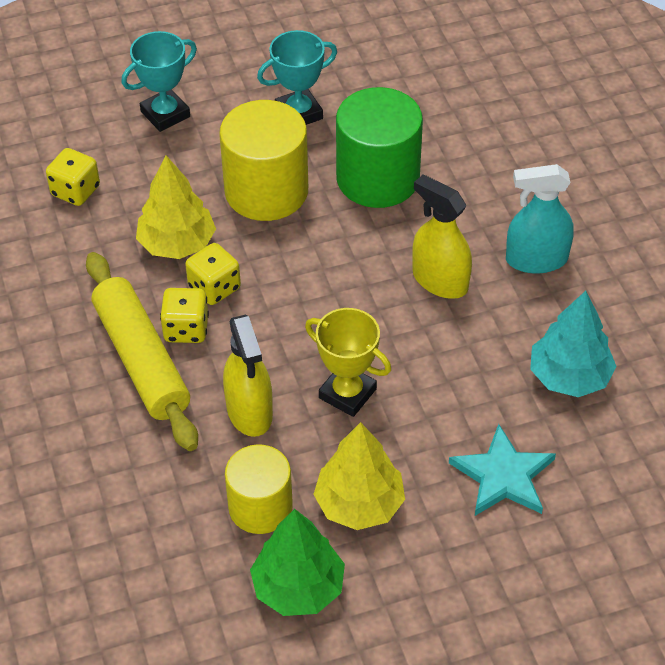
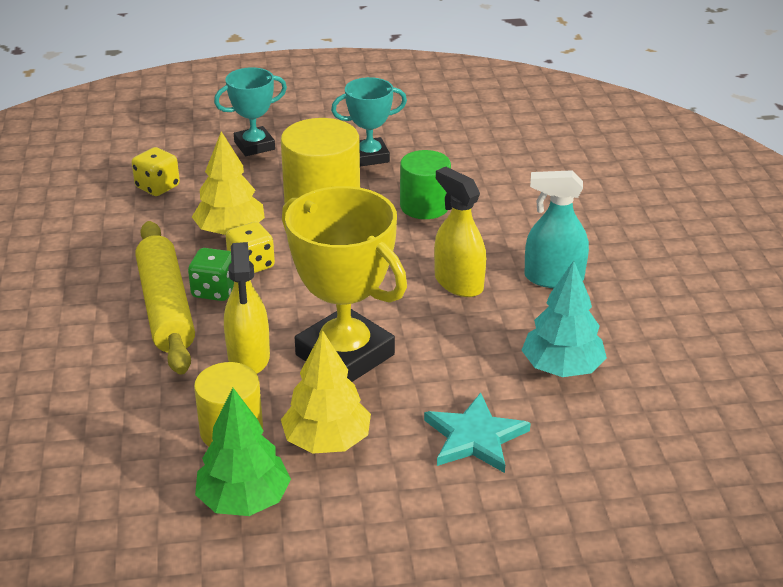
camera: 10 degrees right, 15 degrees down
(186, 329) = (214, 291): yellow dice -> green dice
(347, 393) = (345, 355): yellow trophy -> yellow trophy, size x1.75
(377, 178) = (424, 206): green cylinder -> green cylinder, size x0.65

